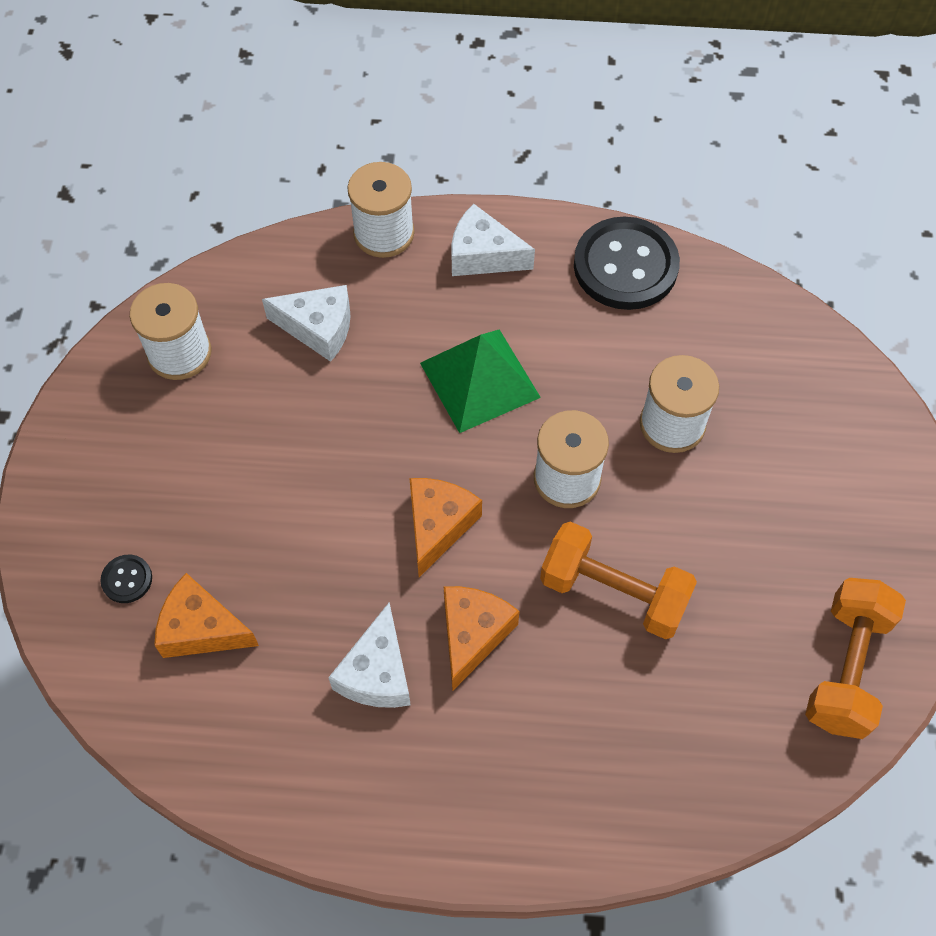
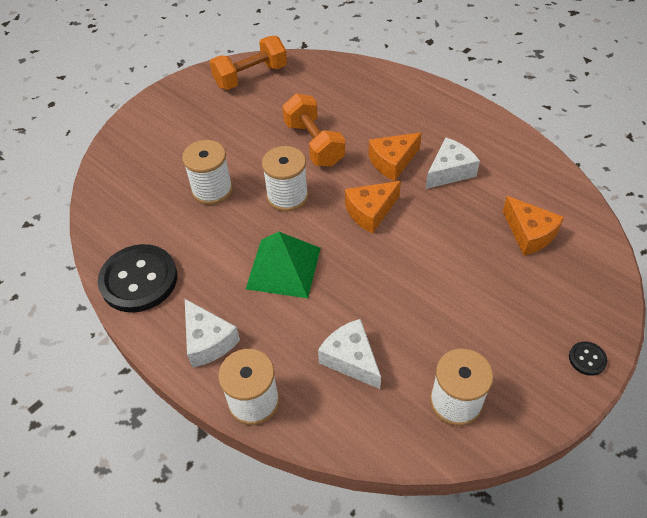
camera: 140 degrees left, 10 degrees down
(127, 579) = (561, 279): black button -> black button (587, 359)

